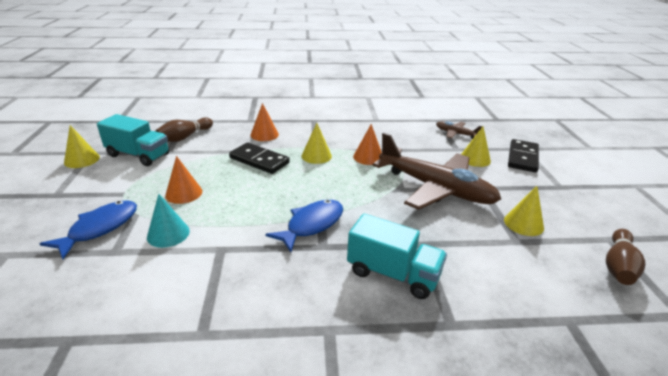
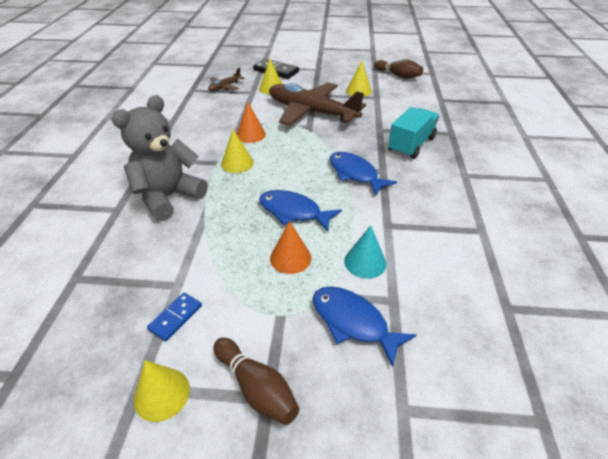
camera: 80 degrees left, 10 degrees up
(138, 155) = (176, 317): turquoise truck -> blue domino
(185, 137) = (138, 271): brown bowling pin -> brown bowling pin (256, 388)
(244, 190) = (293, 212): none -> blue fish
(259, 160) = (233, 202): black domino -> none
(264, 134) = (168, 197): orange cone -> grey teddy bear
(435, 188) = (311, 112): brown plane -> brown plane turned 105 degrees counterclockwise

